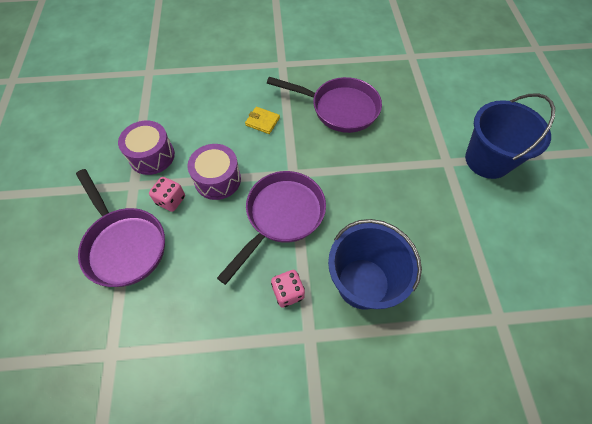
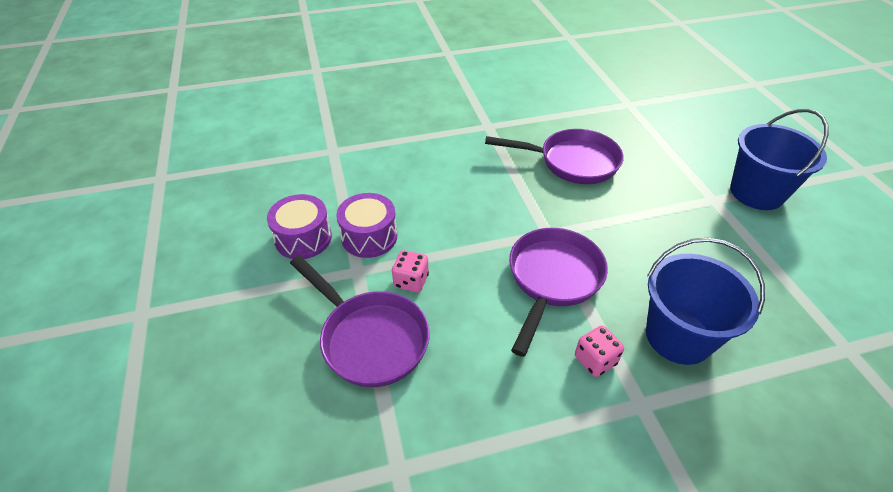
camera: 10 degrees left, 15 degrees down
(217, 179) = (460, 251): purple drum -> purple drum (303, 238)
(262, 121) = (489, 185): yellow wallet -> none

